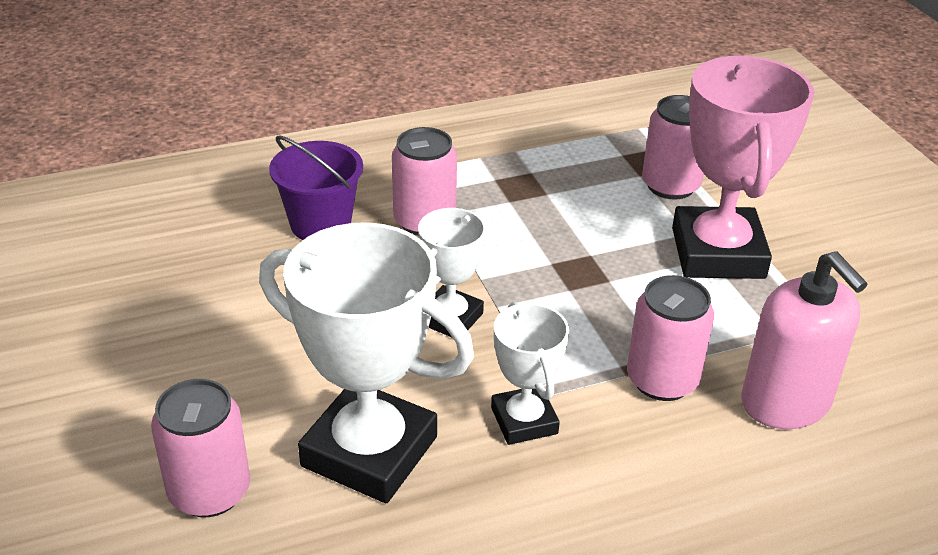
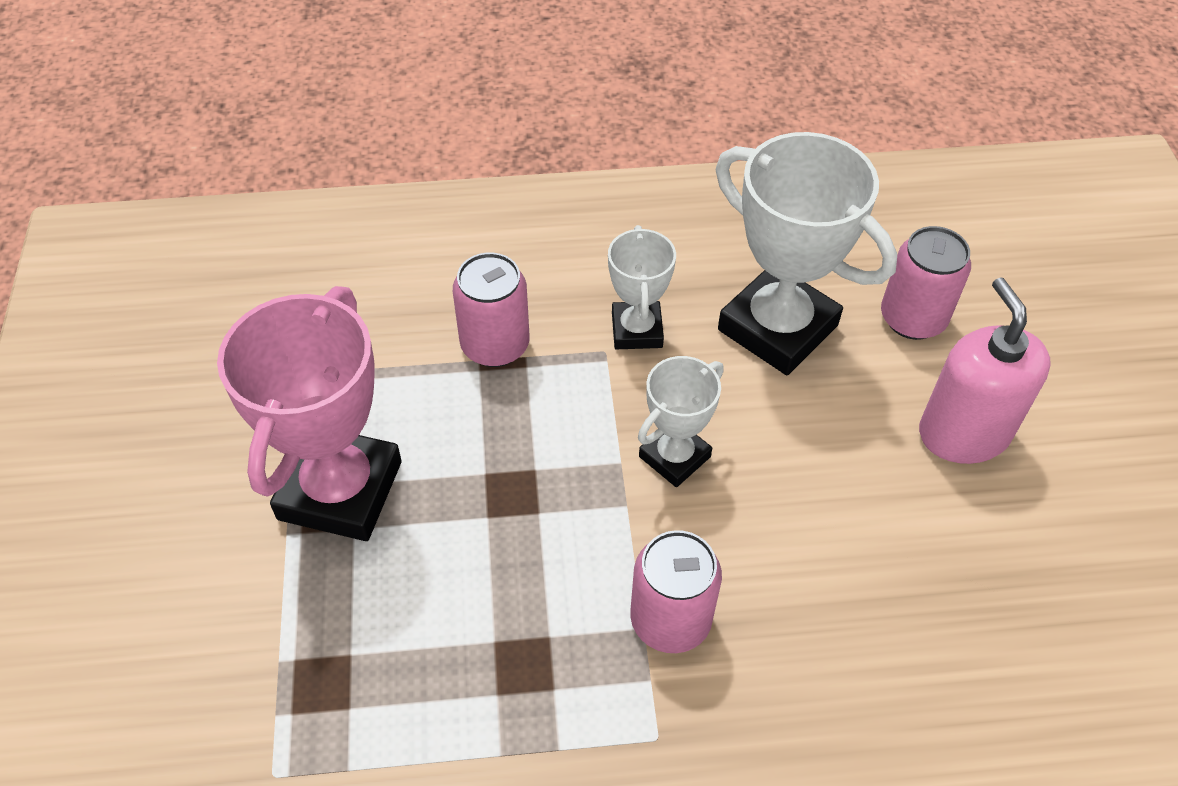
camera: 165 degrees left, 15 degrees up
(320, 224) = (806, 643): purple bucket -> none
(670, 186) = (321, 624): pink can -> none
(786, 402) = (399, 303): pink soap dispenser -> pink soap dispenser (963, 433)

